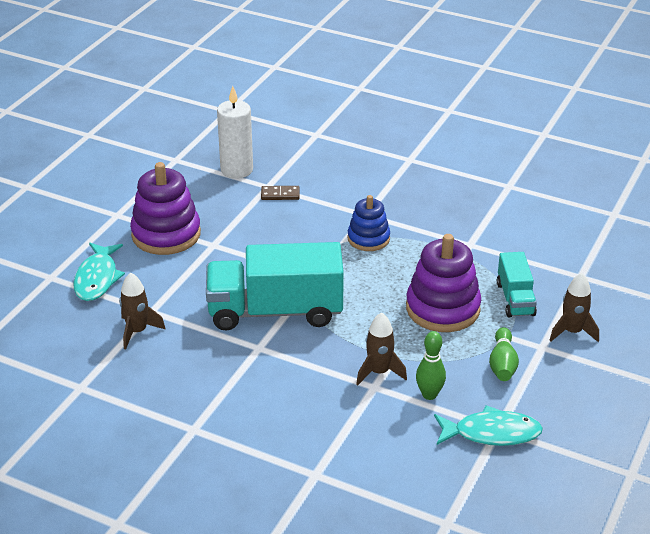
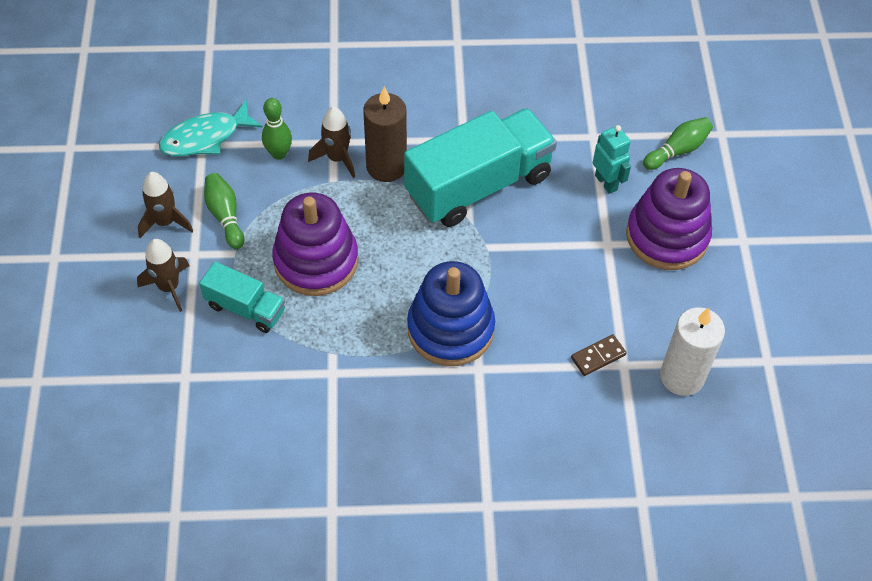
camera: 150 degrees right, 20 degrees up
(97, 278) = (677, 150): turquoise fish -> green bowling pin
(137, 331) = (584, 110): brown rocket -> brown rocket (165, 222)
(174, 278) = (606, 182): none -> turquoise robot
(341, 351) = (386, 166): none -> brown candle
(368, 238) = (450, 329): blue stacking toy -> blue stacking toy, size x1.63
(515, 299) = (245, 308): turquoise truck -> turquoise truck turned 150 degrees clockwise

